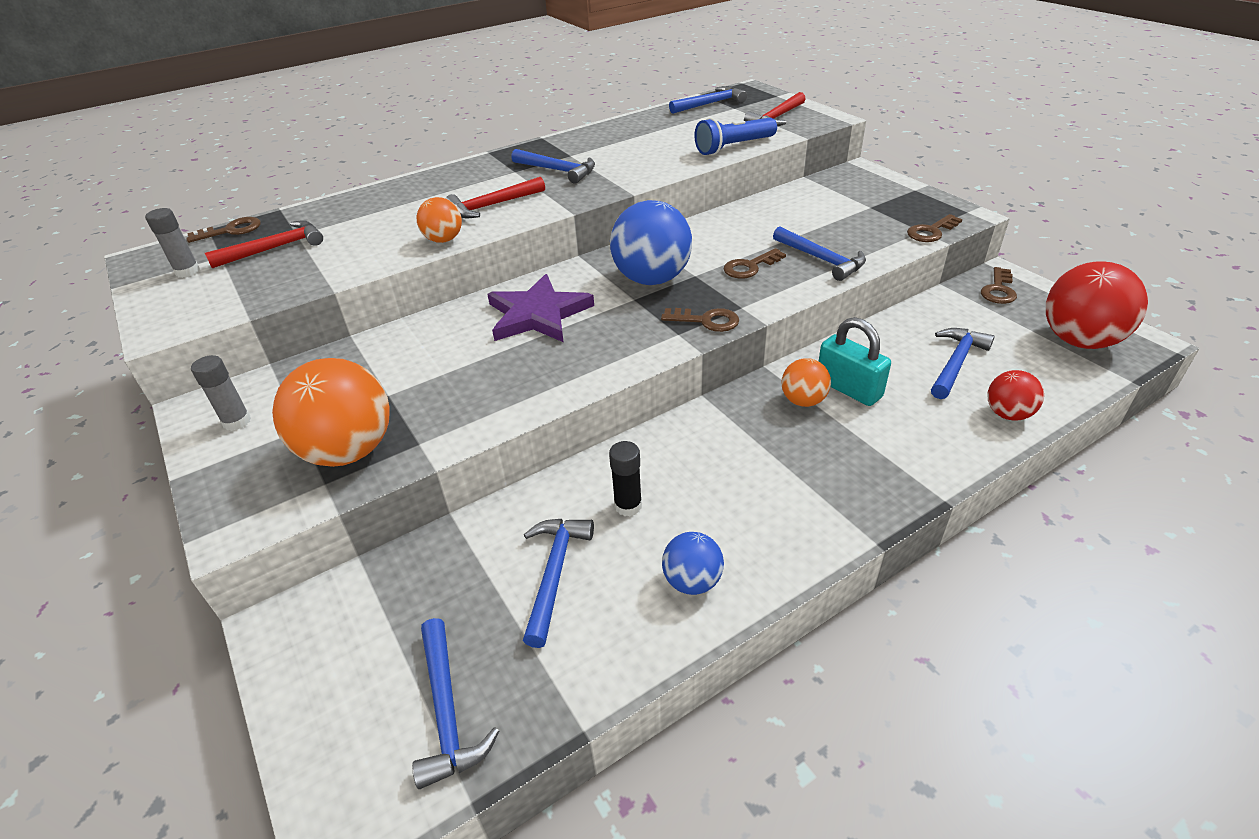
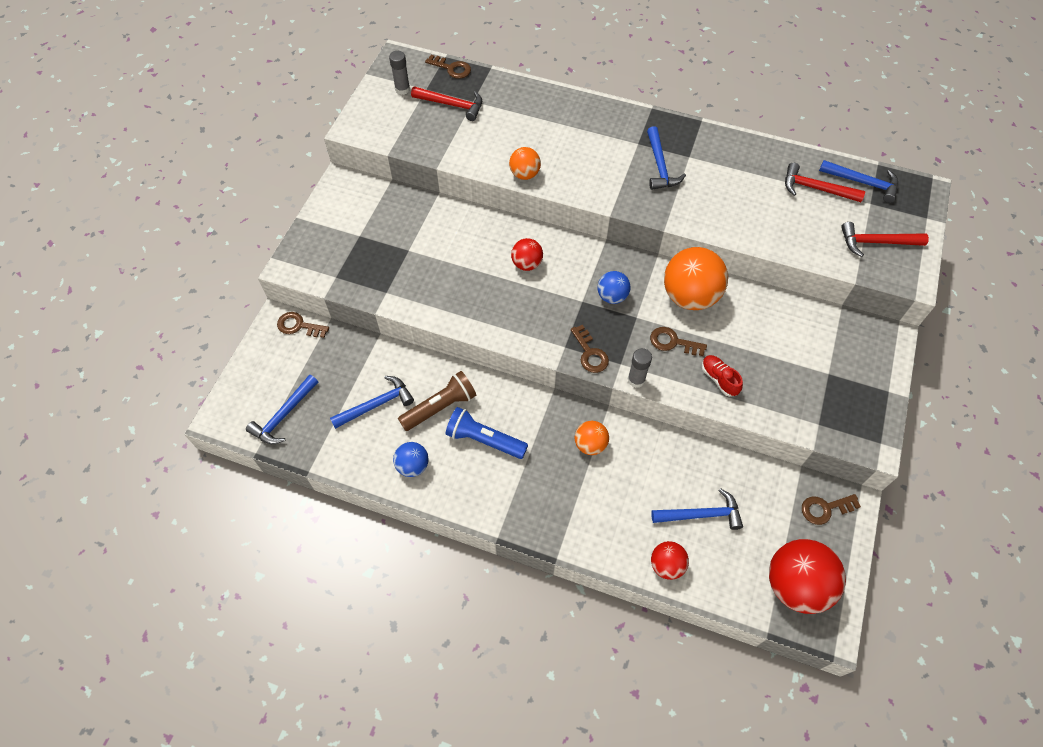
camera: 50 degrees right, 20 degrees up
(237, 421) = (345, 206): grey glue stick -> grey glue stick (636, 380)
(349, 451) = (361, 268): orange ball -> orange ball (690, 296)
(492, 205) = (583, 166): red hammer -> red hammer (815, 189)
(538, 314) = (527, 264): purple star -> red ball
(628, 506) = (440, 407): black glue stick -> brown flashlight
(652, 279) = (612, 296): blue ball -> blue ball, size x0.53
(734, 147) = (792, 245): blue flashlight -> blue flashlight (484, 440)
(821, 259) = (719, 379): blue hammer -> red shoe
(848, 388) = (622, 463): turquoise padlock -> none
(931, 232) = (822, 431): brown key -> brown key (299, 326)

